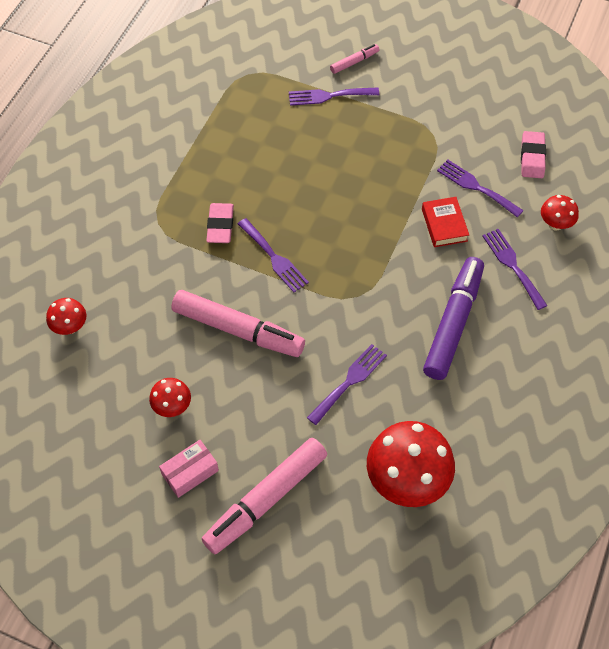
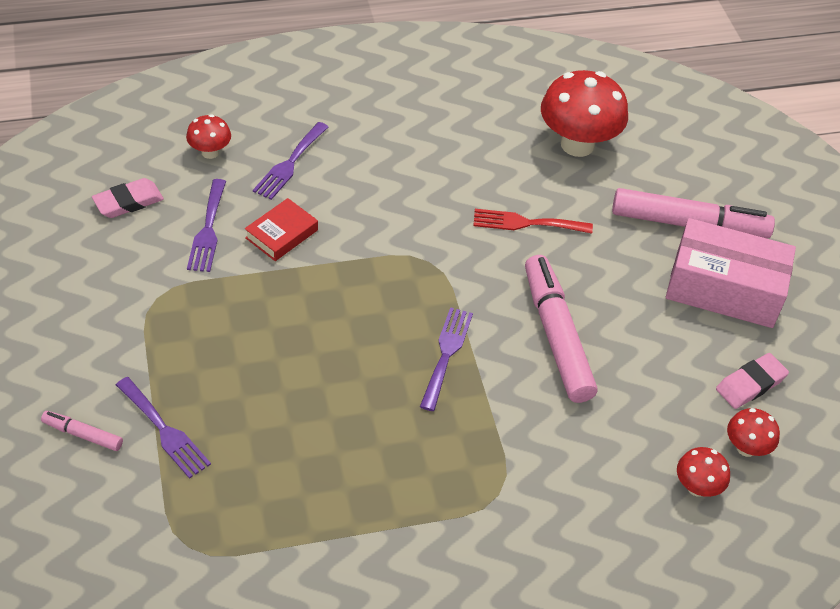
camera: 130 degrees left, 10 degrees down
(172, 407) = (683, 340): red mushroom -> red mushroom (746, 448)
(190, 472) = (724, 289): pink box -> pink box, size x2.02
(220, 225) = (449, 428): pink eraser -> pink eraser (750, 384)
(349, 381) = (526, 223): purple fork -> red fork
(453, 323) = (395, 179): purple marker -> none

